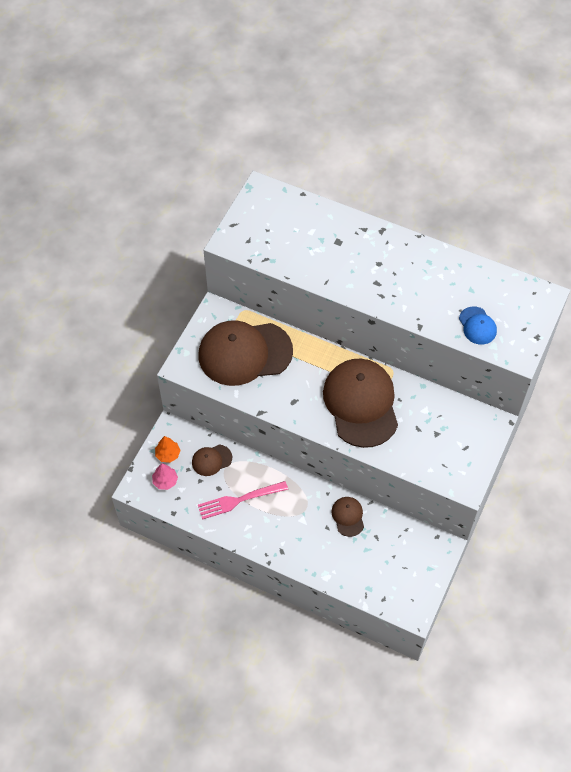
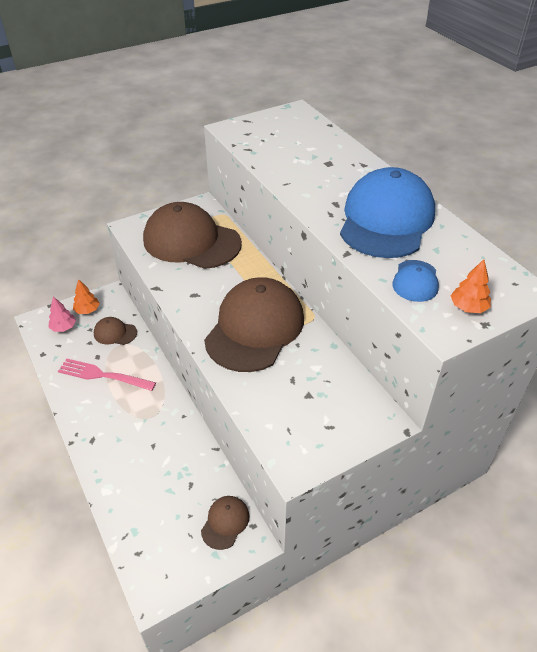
camera: 35 degrees right, 15 degrees down
(348, 516) = (181, 448): brown cap -> brown cap (225, 522)
(421, 280) = (386, 220): none -> blue cap
(520, 329) = (468, 307): none -> orange tree

